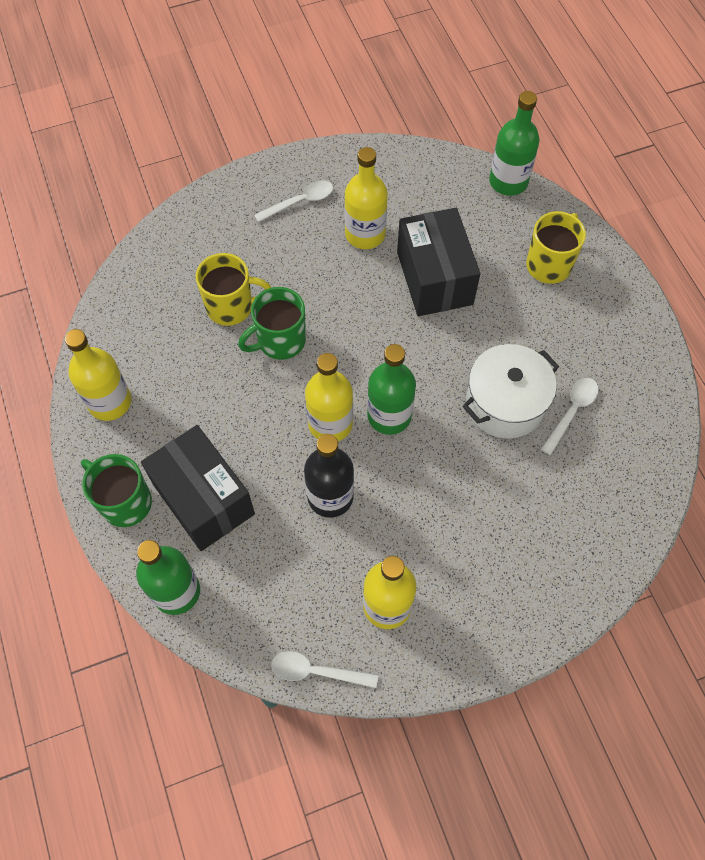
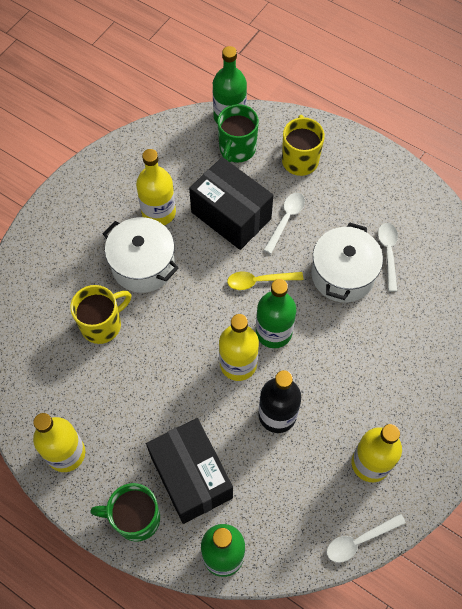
camera: 35 degrees left, 0 degrees up
(203, 499) = (191, 477): black box -> black box turned 45 degrees clockwise
(280, 341) = (157, 327): green mug -> green mug (237, 149)
(300, 202) = (93, 216): white spoon -> white spoon (286, 220)
(311, 275) = (143, 265): none -> white pot
(413, 358) = (259, 281): none -> yellow spoon

